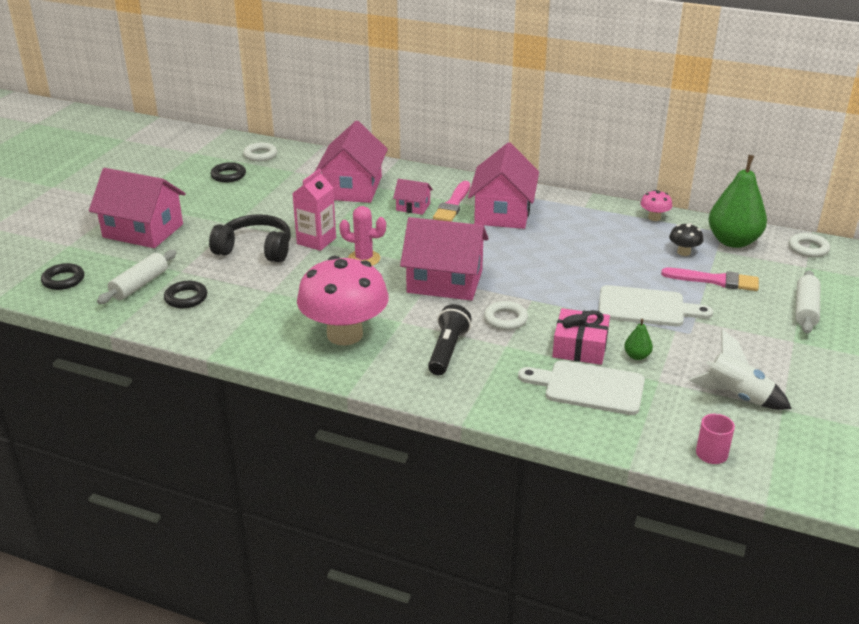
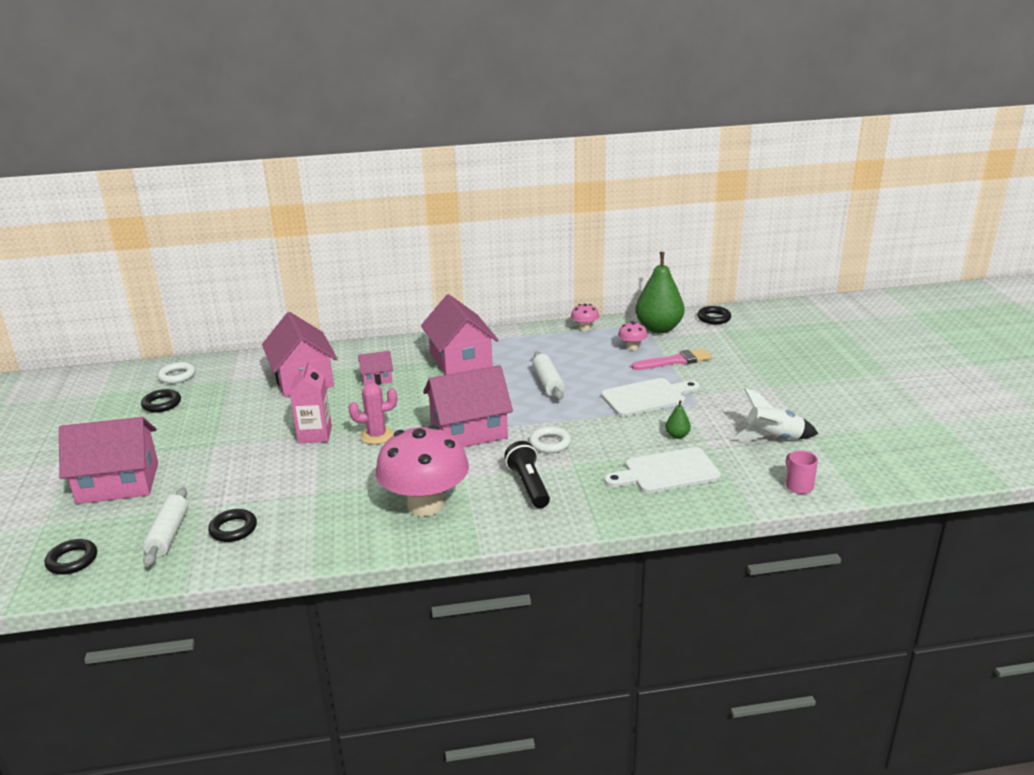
camera: 30 degrees left, 5 degrees down
(255, 249) = (261, 461): black headphones -> none
(453, 204) = (411, 366): pink brush -> none
(580, 347) = (629, 444): pink gift -> none
(683, 252) = (632, 347): black mushroom -> pink mushroom
(805, 309) = (755, 361): white rolling pin -> white rolling pin (548, 383)
(808, 248) = (714, 318): white ring -> black ring

